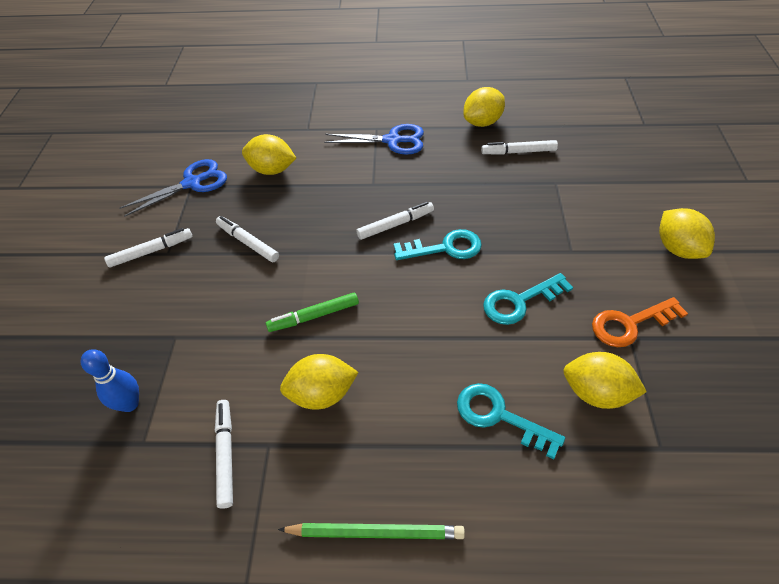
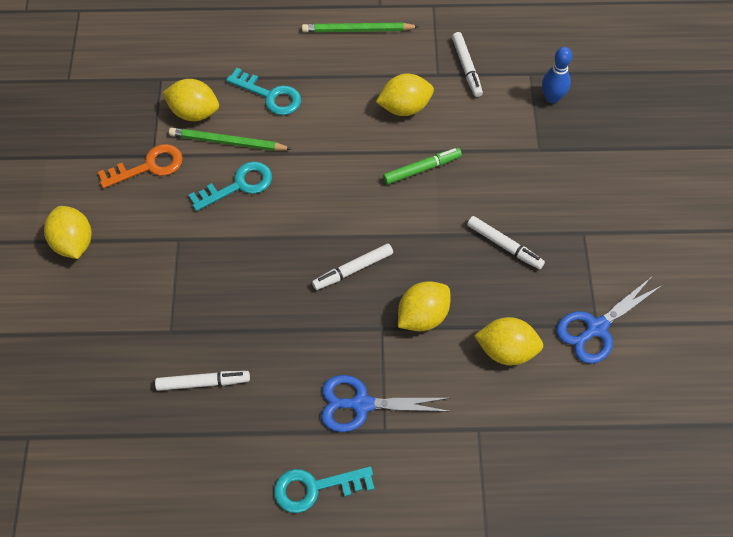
camera: 175 degrees right, 10 degrees up
(151, 251) = (600, 234): white marker -> none
(445, 248) = (302, 241): turquoise key -> turquoise key (315, 488)
(482, 122) = (241, 441): yellow lemon -> yellow lemon (422, 316)
(543, 352) = (227, 142): none -> green pencil

